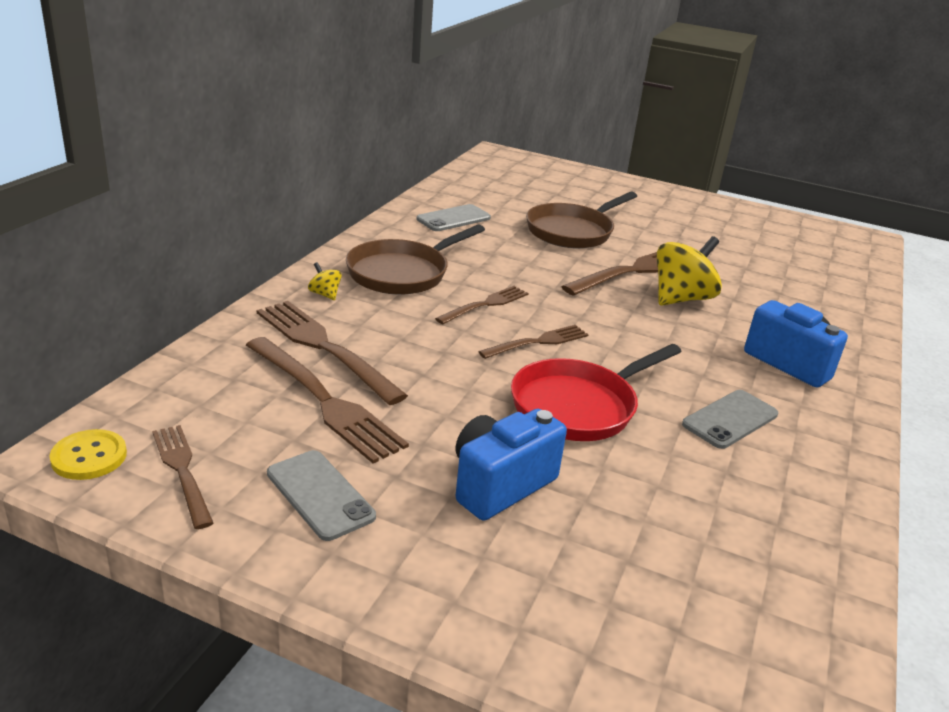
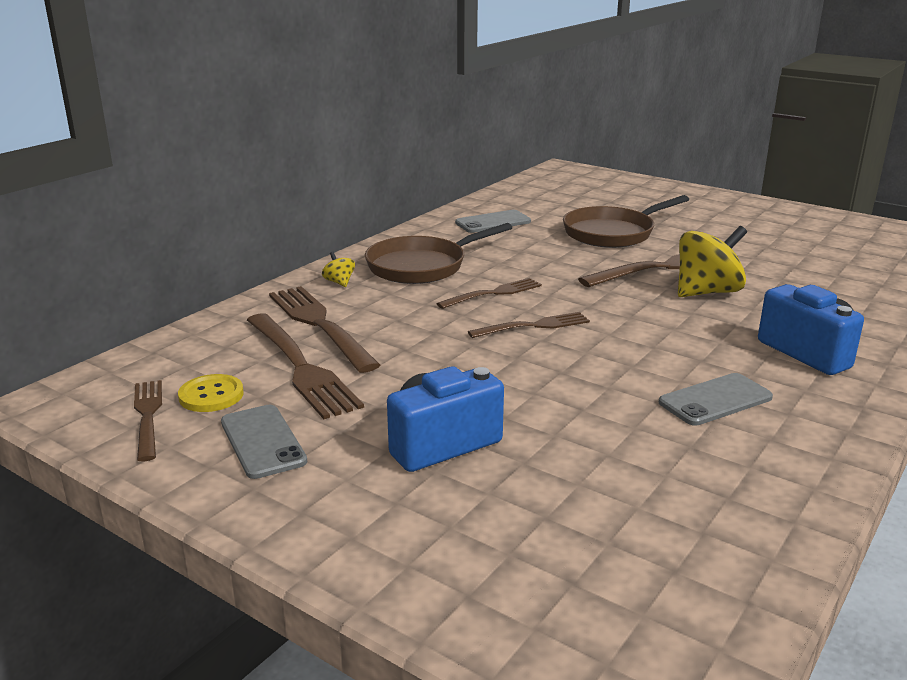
camera: 15 degrees right, 5 degrees down
(89, 457) = (74, 401): yellow button -> yellow button (211, 395)
(578, 406) = (552, 381): red pan -> none

